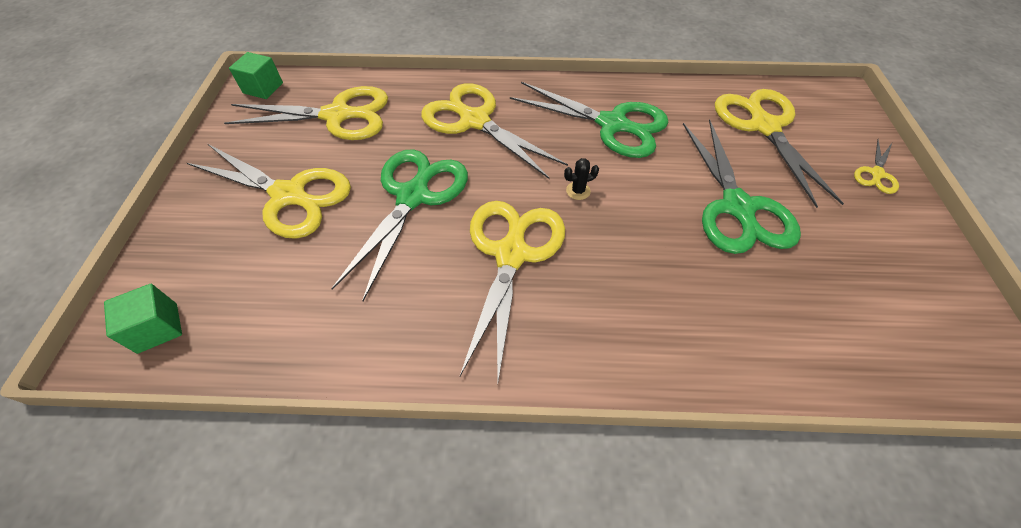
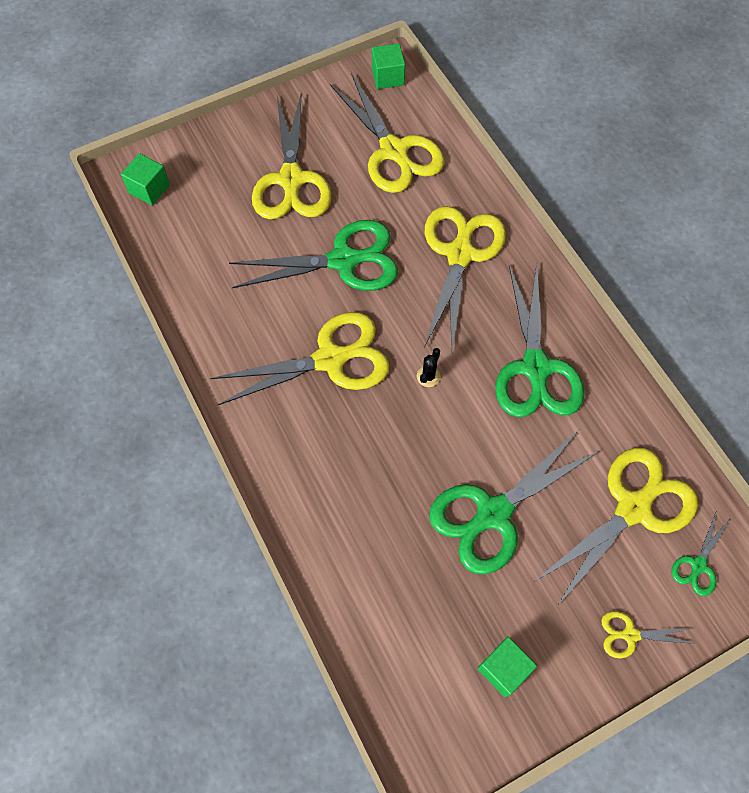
camera: 60 degrees right, 10 degrees up
(578, 191) = (428, 376): black cactus -> black cactus turned 75 degrees clockwise
(824, 115) = (698, 565): none -> green scissors
(897, 267) = (504, 669): none -> green cube

